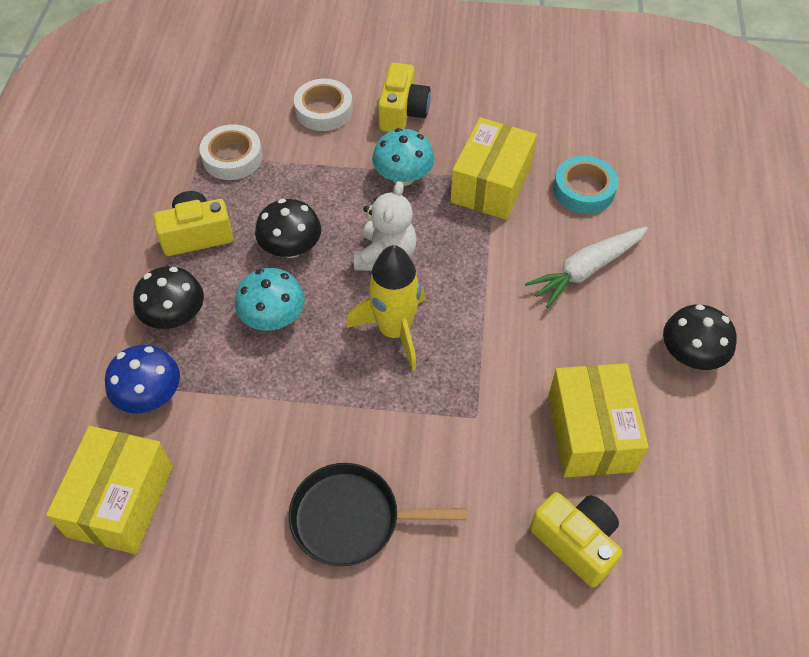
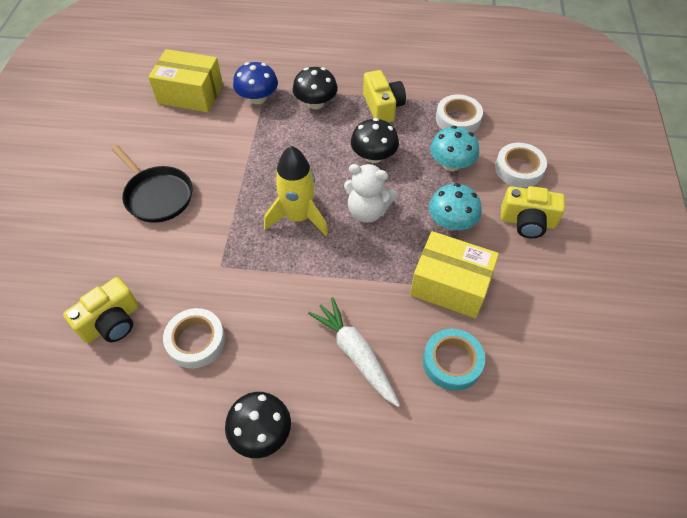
camera: 90 degrees right, 0 degrees up
(273, 317) = (312, 150): turquoise mushroom -> turquoise mushroom (451, 164)
(351, 519) = (157, 196): black pan -> black pan turned 135 degrees clockwise
(590, 433) = (196, 341): yellow box -> white tape

